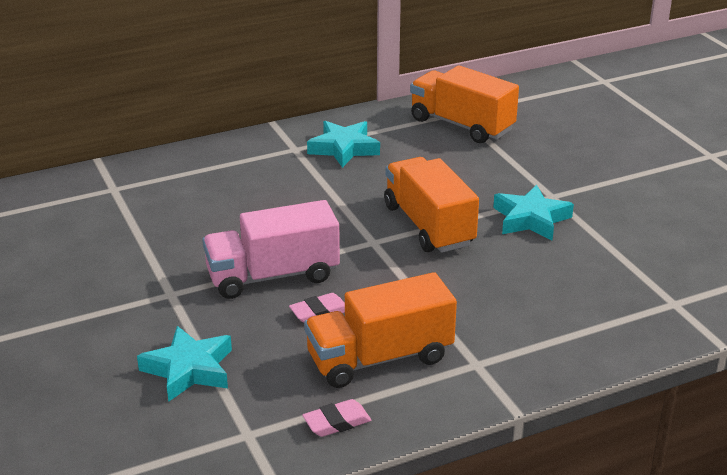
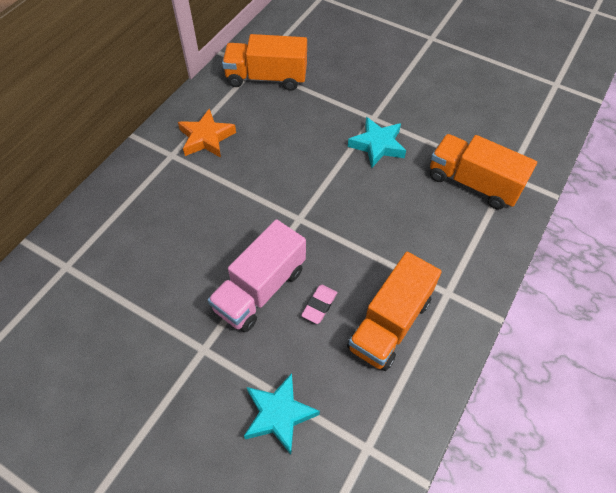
camera: 35 degrees left, 25 degrees up
(337, 422) = (411, 398): pink eraser -> none
(344, 148) = (206, 138): turquoise star -> orange star
(428, 225) = (321, 184): orange truck -> orange truck (473, 183)

